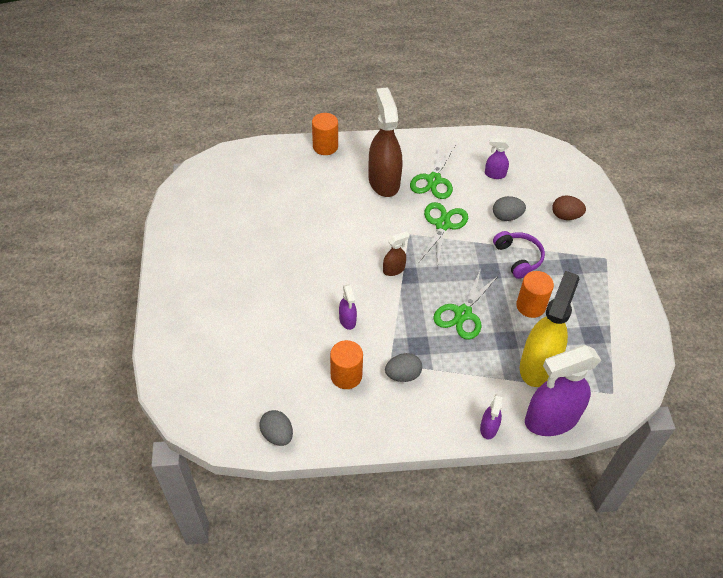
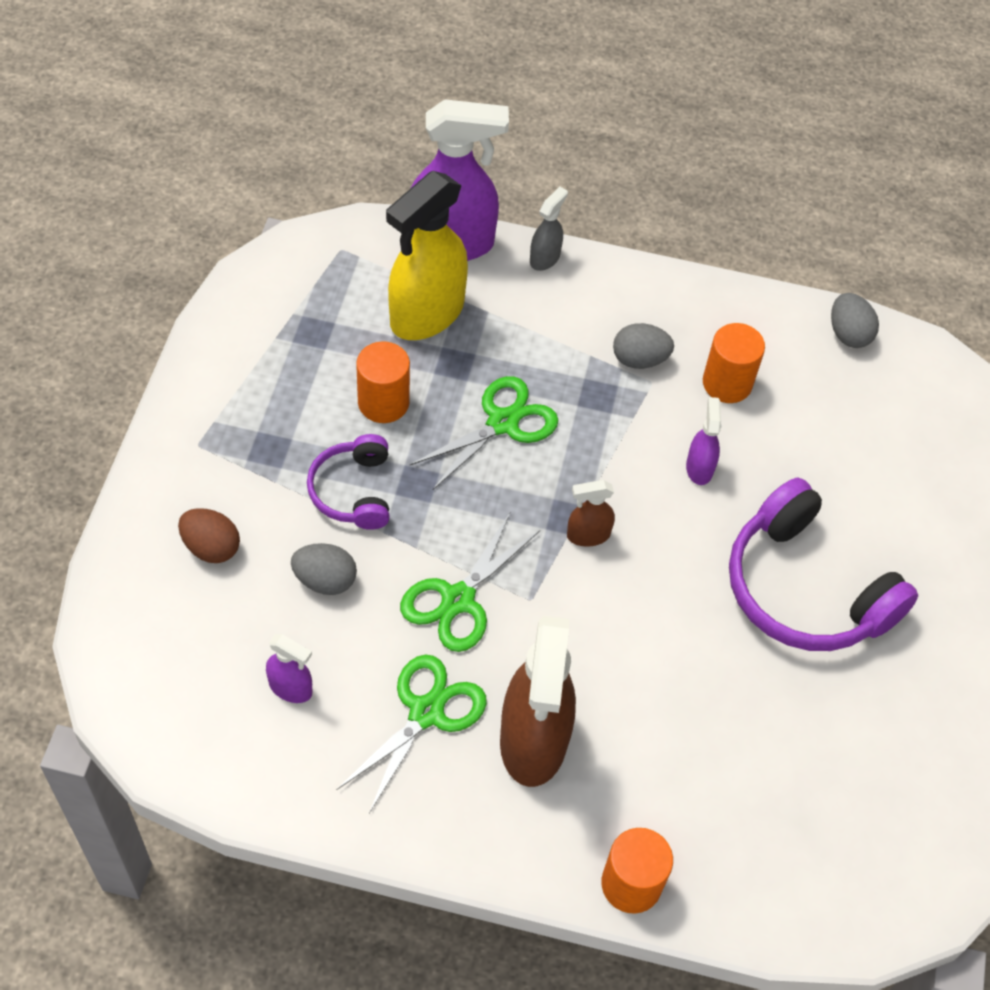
camera: 165 degrees left, 5 degrees up
(275, 274) = (805, 588): none -> purple headphones
(489, 428) = (545, 258): purple spray bottle -> grey spray bottle

